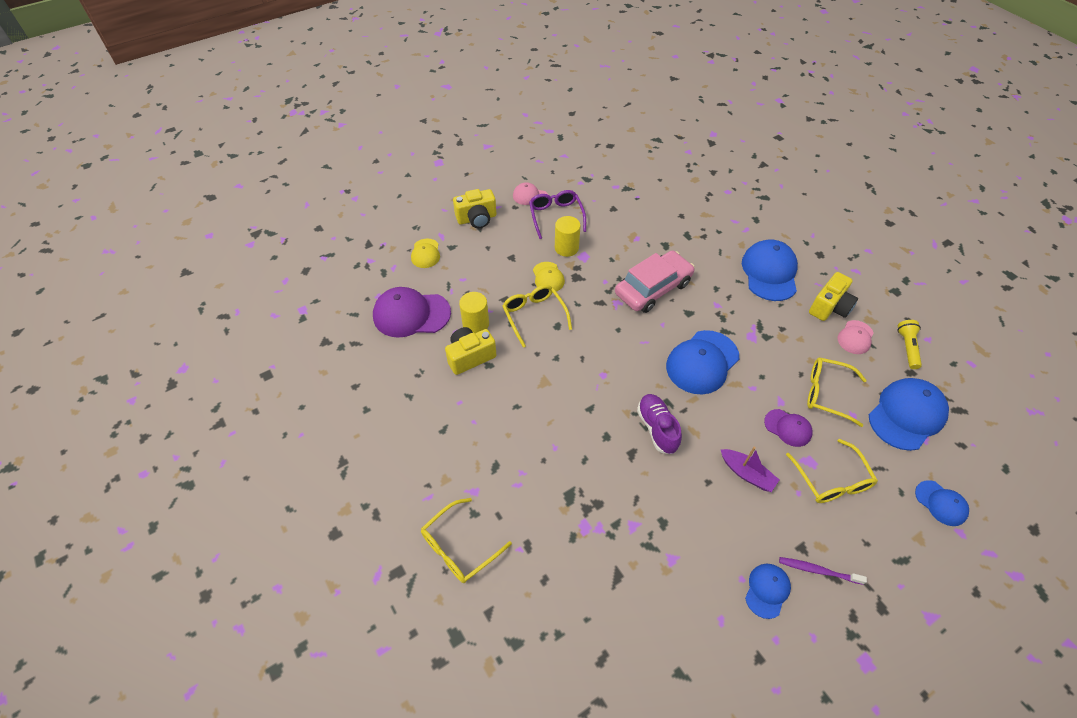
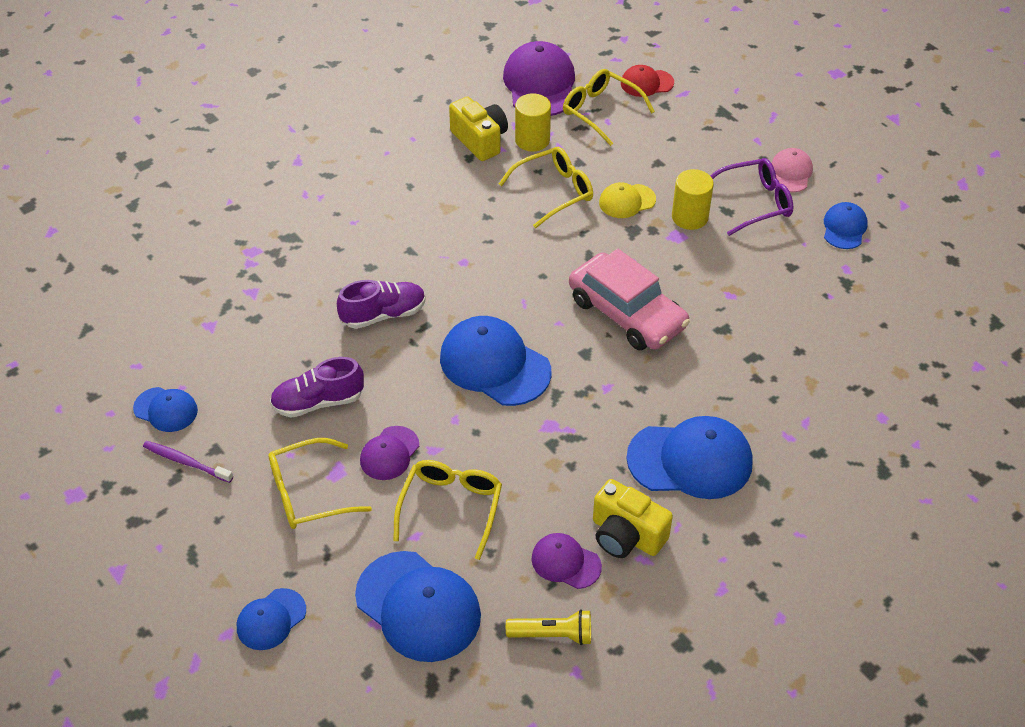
camera: 85 degrees right, 5 degrees down
(425, 253) = (646, 83): yellow cap -> red cap
(459, 547) = (233, 157): yellow glasses -> yellow glasses (600, 111)
(477, 219) = (726, 123): yellow camera -> none
(581, 182) = (844, 228): none -> blue cap
(746, 473) = (318, 402): purple boat -> purple shoe
(818, 570) = (185, 462): purple toothbrush -> purple toothbrush turned 75 degrees counterclockwise
(855, 337) = (565, 562): pink cap -> purple cap

